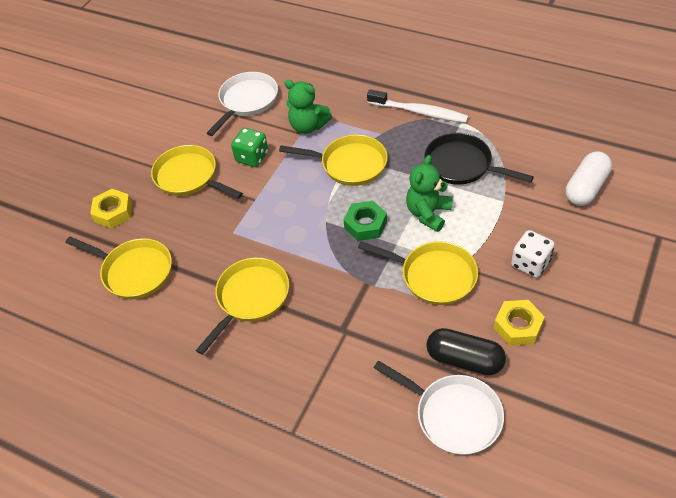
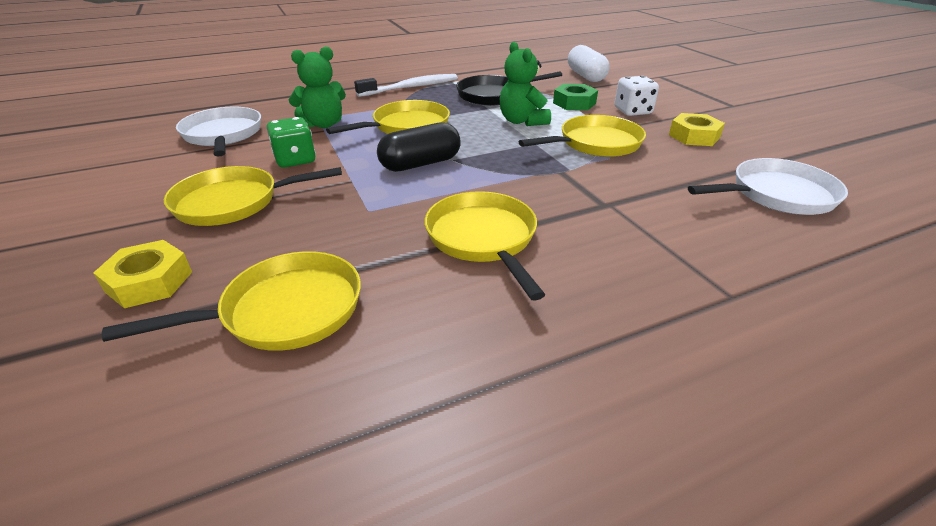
camera: 55 degrees left, 15 degrees down
(365, 225) = (489, 146): green nut -> green nut (574, 103)
(464, 359) = (710, 166): black capsule -> black capsule (420, 164)

